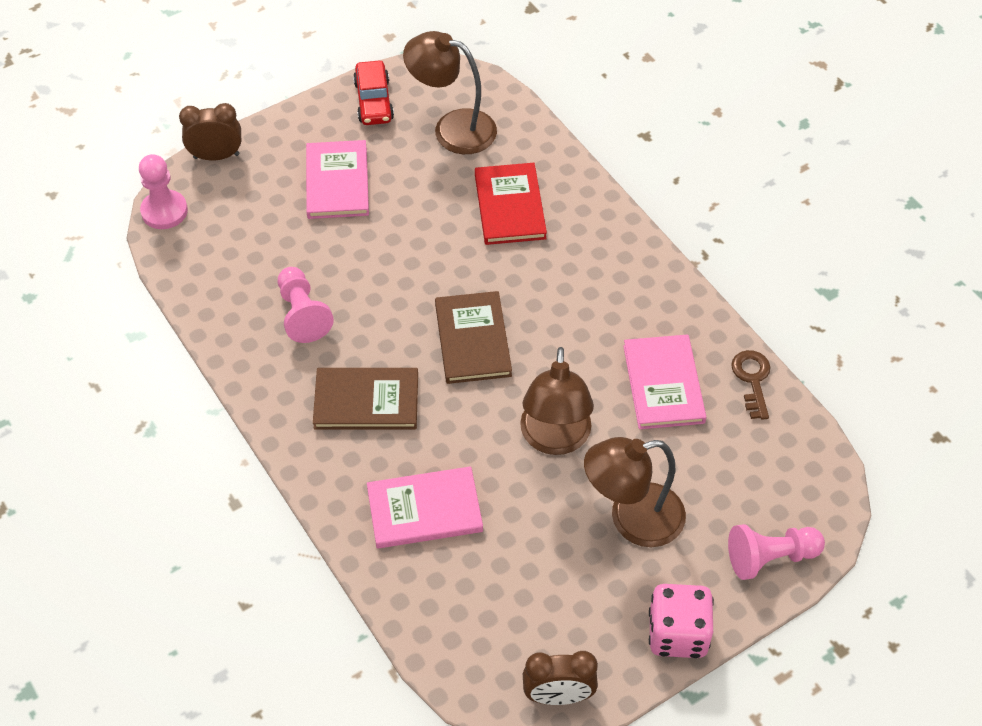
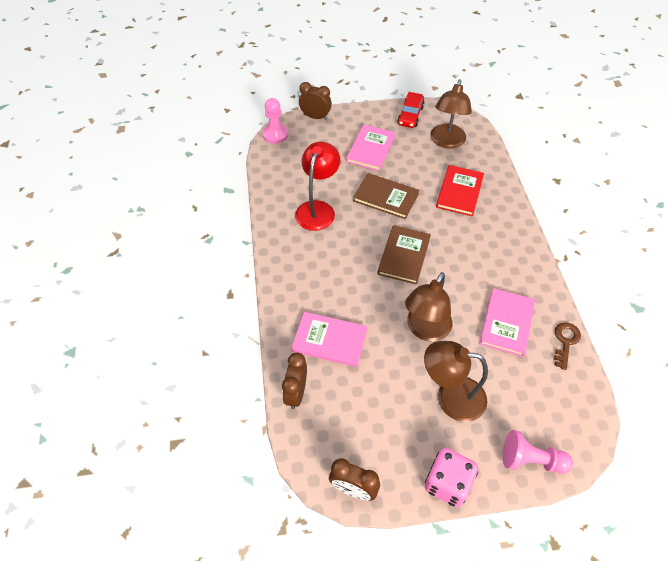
camera: 25 degrees right, 0 degrees up
(302, 314) = (317, 209): pink pawn -> red lamp
(366, 401) = (328, 267): brown book -> brown book (385, 197)
(414, 604) = (296, 393): none -> brown clock
(452, 128) = (446, 142): brown lamp -> brown lamp turned 120 degrees counterclockwise

